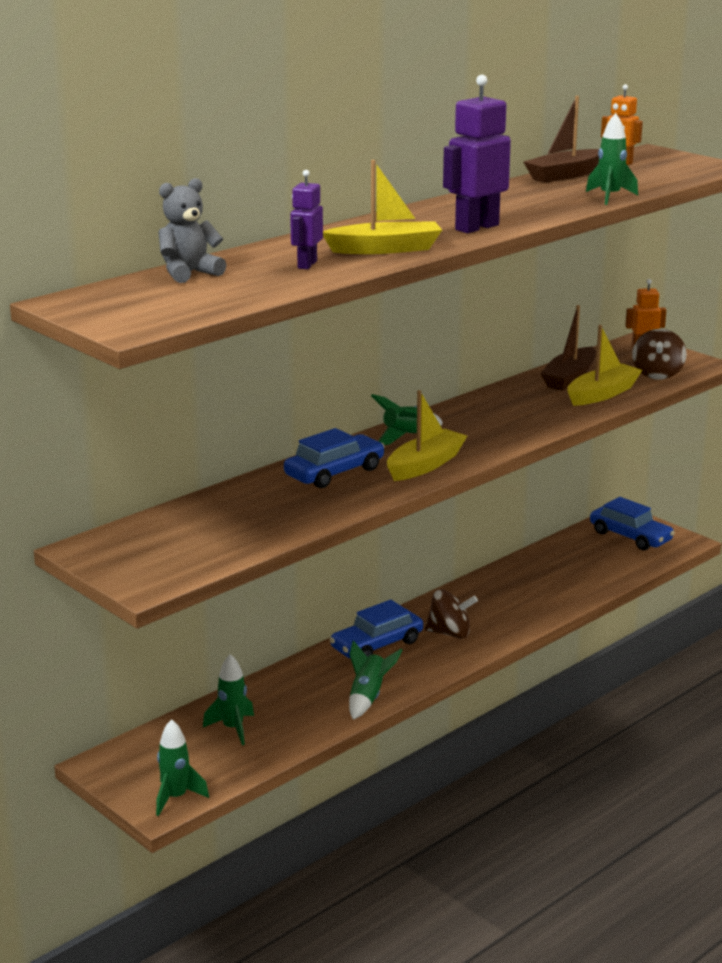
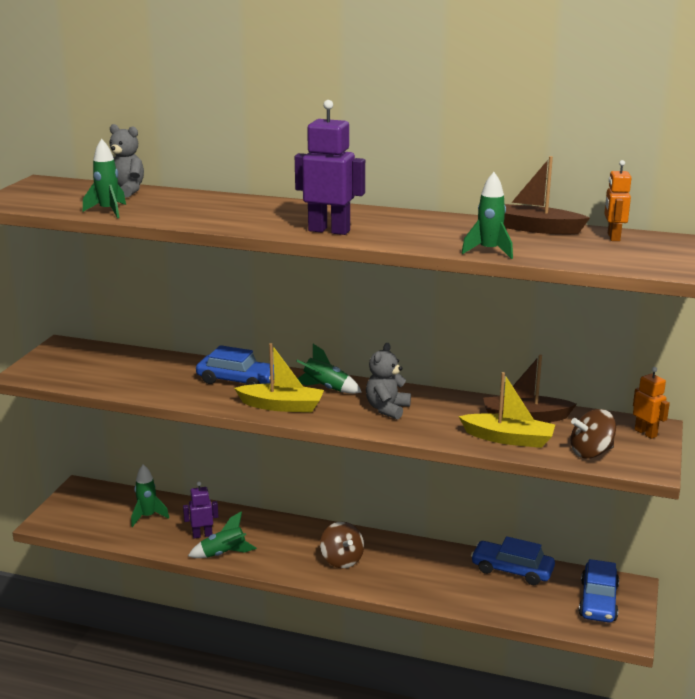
camera: 60 degrees right, 0 degrees up
(176, 797) = (59, 524): green rocket -> green rocket (108, 211)
(306, 265) = (175, 209): purple robot -> purple robot (202, 535)
(376, 645) = (297, 535): blue car -> blue car (512, 570)
(385, 249) = (237, 219): yellow boat -> none
(488, 423) = (387, 409): none -> grey teddy bear

